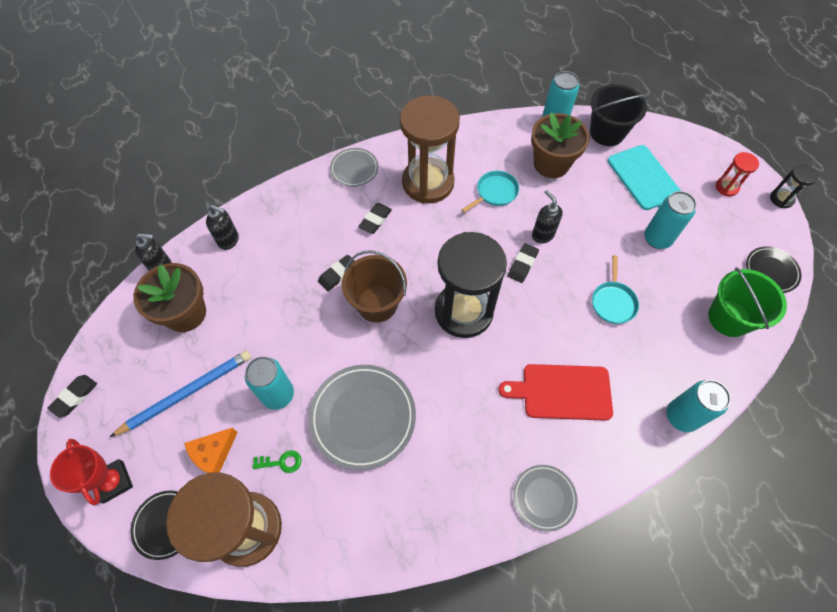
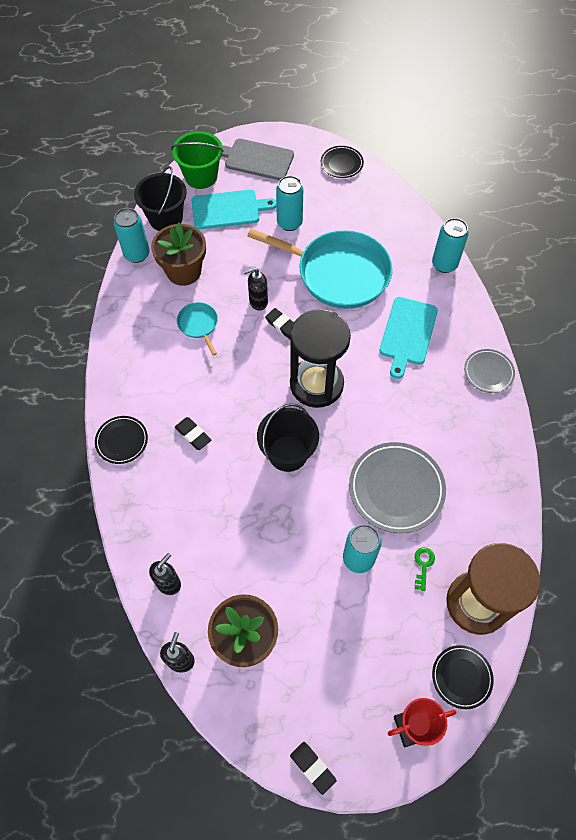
camera: 75 degrees left, 0 degrees up
(187, 393) = (336, 646): blue pencil -> none
(213, 453) = (403, 626): orange cheese -> none
(338, 274) = (245, 481): black eraser -> none
(354, 169) = (122, 441): grey plate -> black plate
(377, 304) = (288, 453): brown bucket -> black bucket
(428, 183) = (166, 378): brown hourglass -> none
(562, 392) = (408, 334): red cutting board -> turquoise cutting board
(613, 302) = (338, 273): turquoise pan -> turquoise pan, size x2.31
(726, 187) = (256, 159): red hourglass -> grey cutting board
(729, 318) = (373, 205): green bucket -> green bucket (201, 176)
(781, 199) = (280, 130): black hourglass -> none

